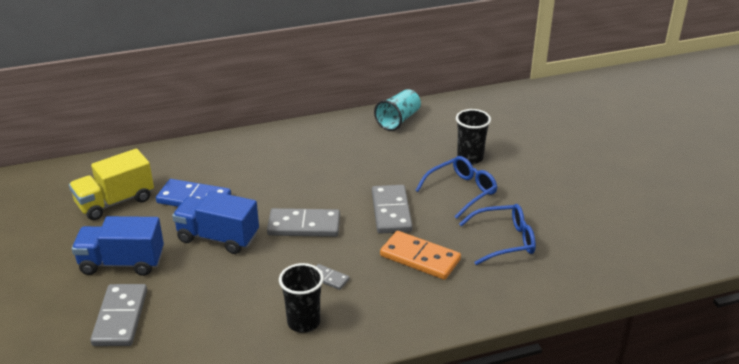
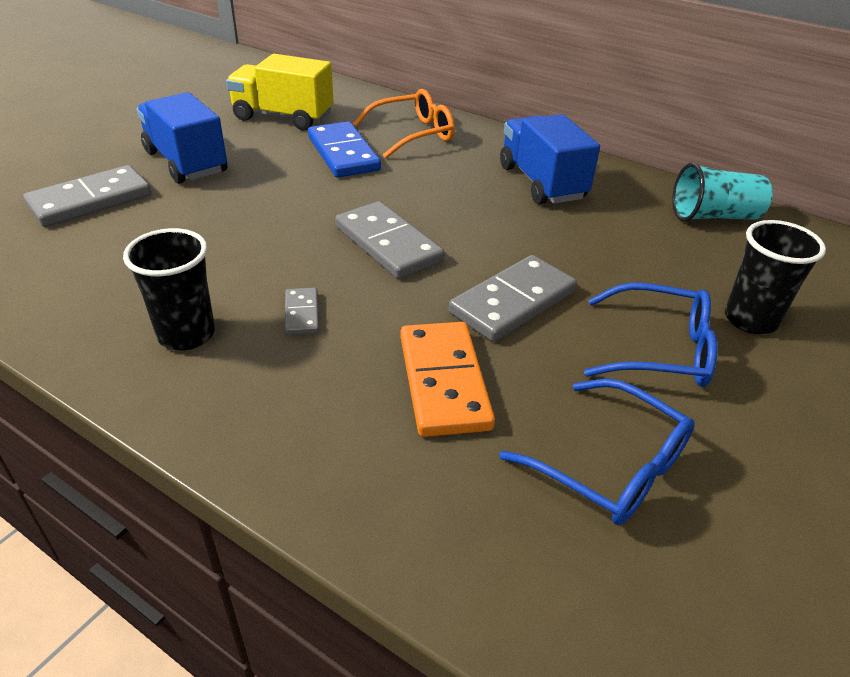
camera: 50 degrees right, 5 degrees up
(206, 164) = (413, 134): none -> orange glasses
(218, 238) = (292, 197): blue truck -> blue truck (541, 183)

